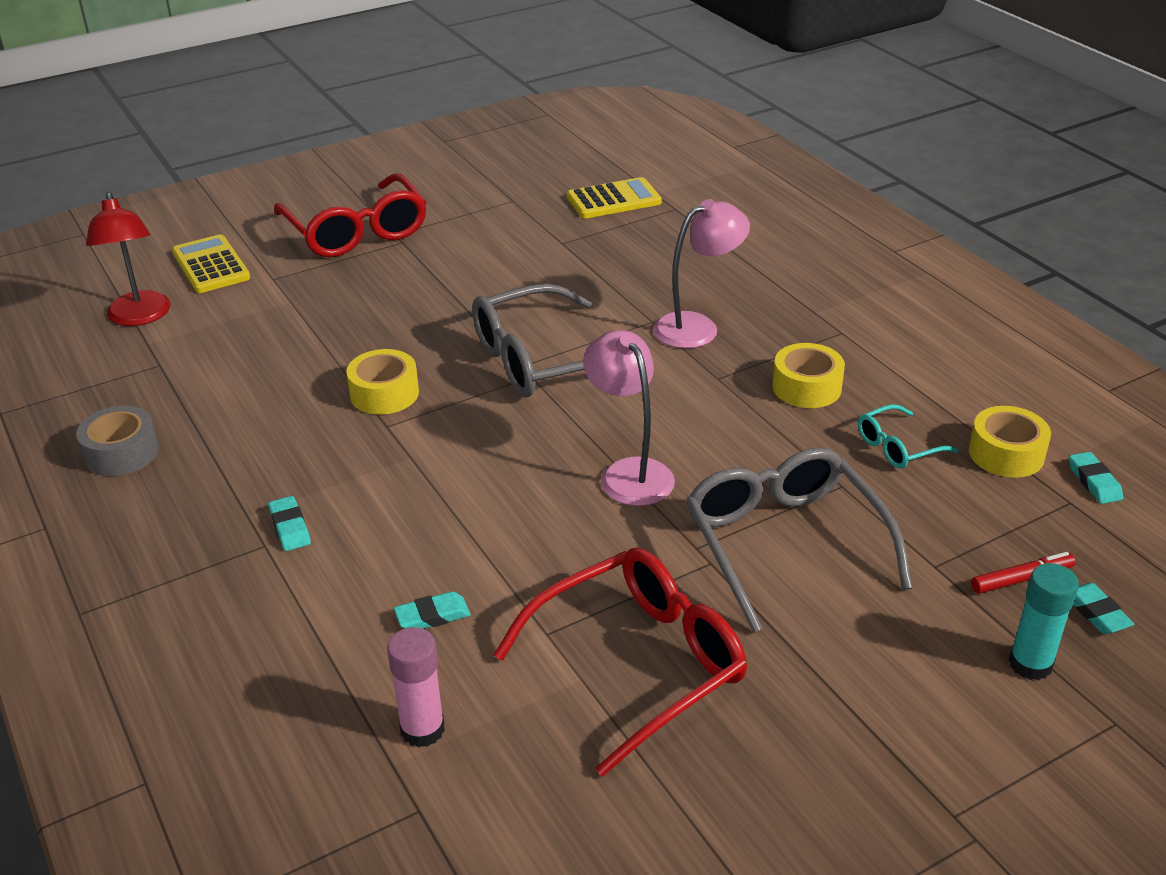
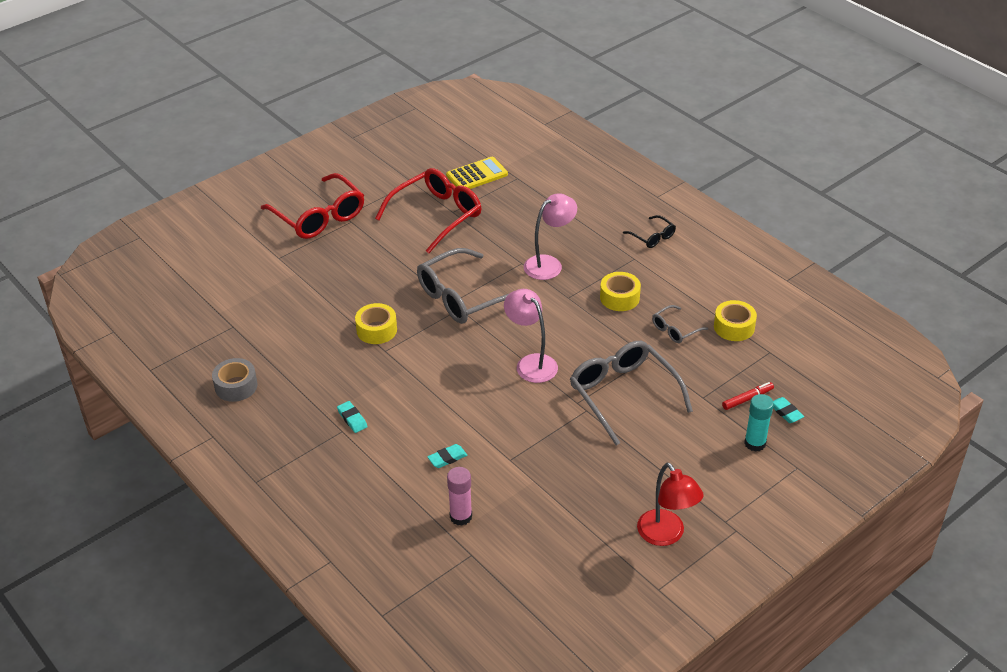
camera: 10 degrees left, 5 degrees up
(140, 317) = (205, 295): red lamp -> red lamp (666, 535)
(211, 265) = (235, 252): yellow calculator -> none
(639, 663) = (561, 469): red glasses -> red glasses (437, 215)
(878, 305) = (652, 237): none -> black glasses
(897, 447) = (675, 330): turquoise glasses -> grey glasses
(1094, 482) = (781, 338): turquoise eraser -> none

